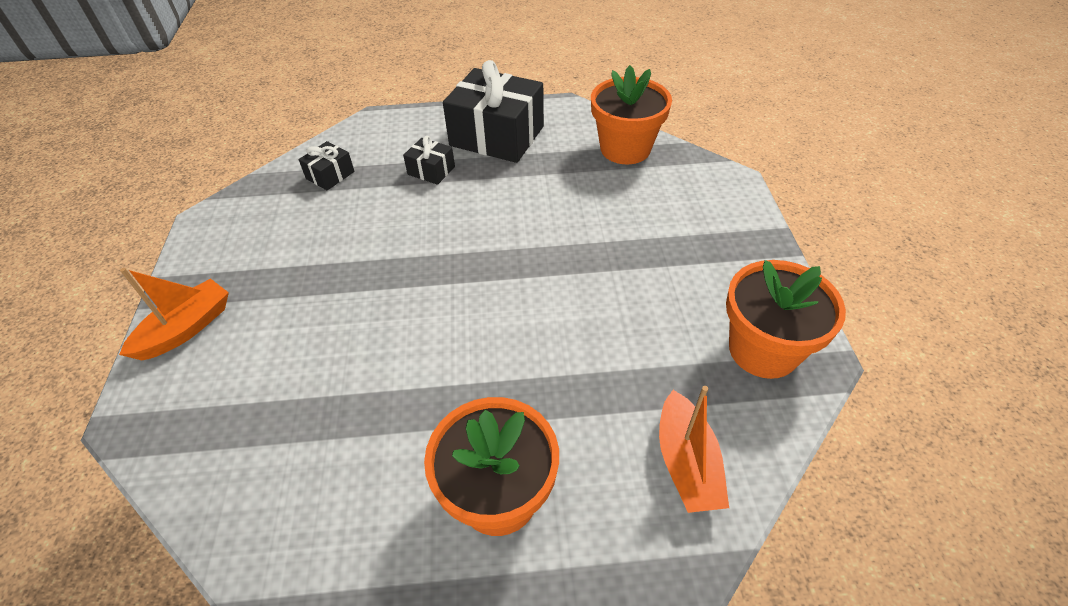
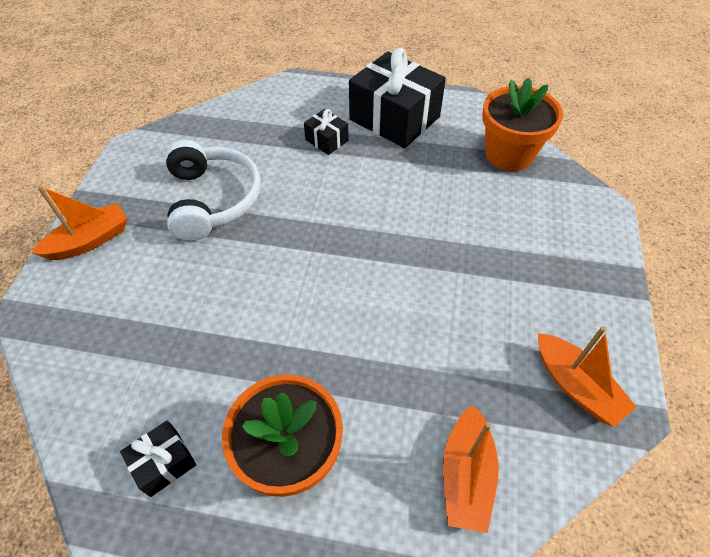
camera: 15 degrees right, 5 degrees up
(321, 255) = (213, 199): none -> white headphones
(330, 175) = (241, 127): black gift -> black gift (164, 463)
(763, 350) = (575, 386): orange flower pot -> orange boat

